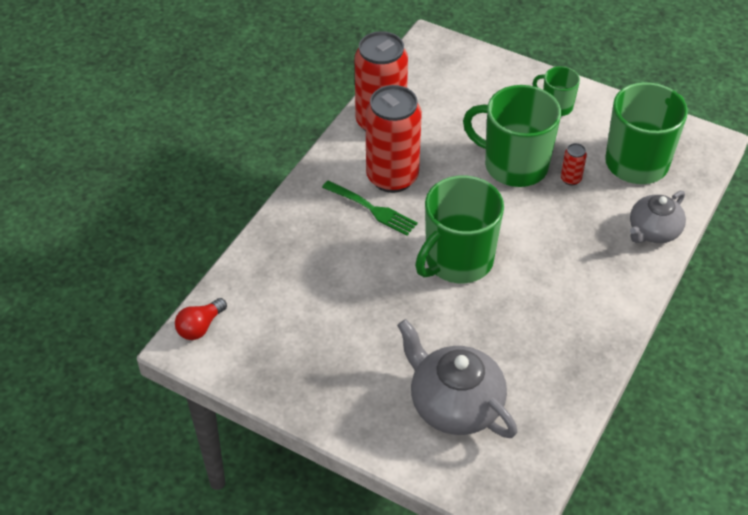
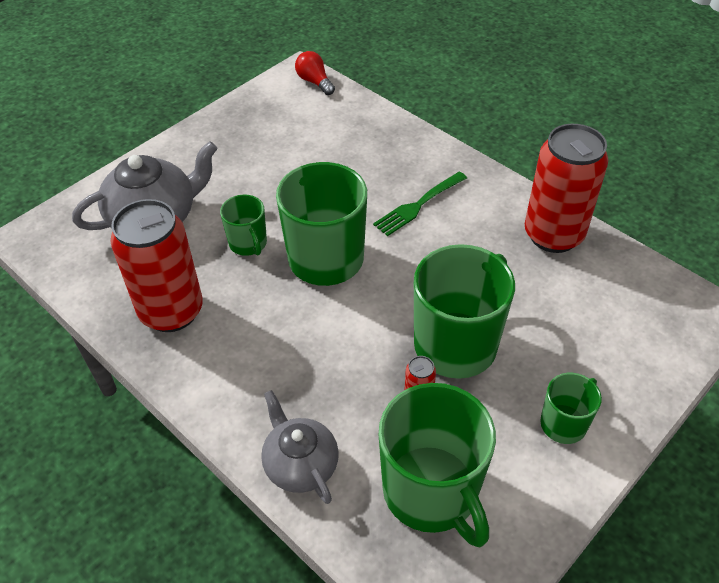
camera: 105 degrees right, 0 degrees up
(392, 177) = (462, 229): red can -> red can (171, 311)
(461, 319) = (248, 243): none -> green mug

